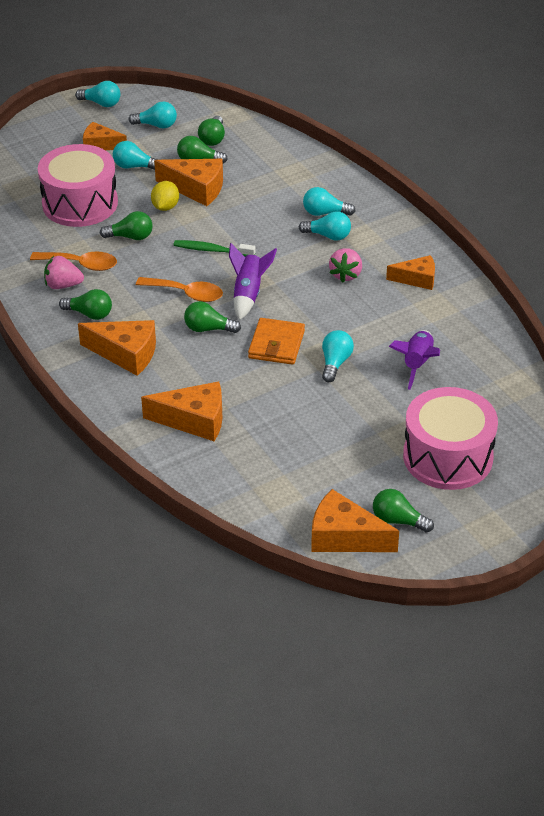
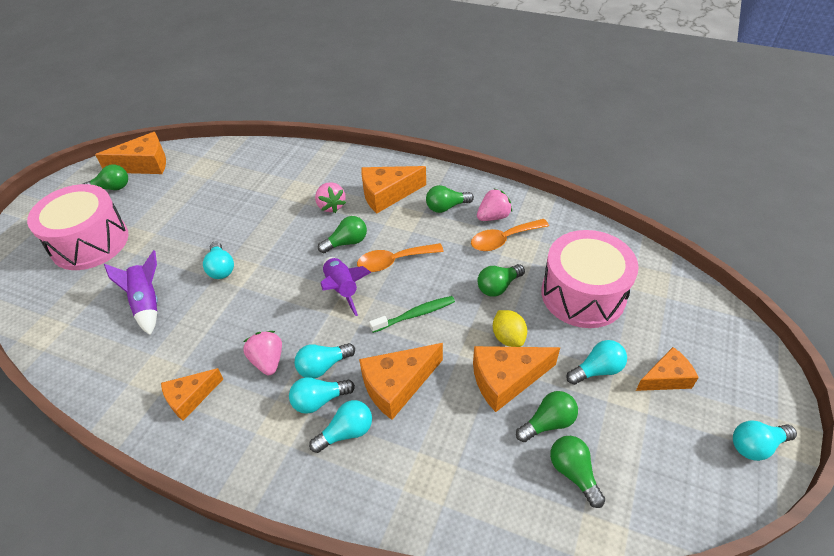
camera: 145 degrees right, 5 degrees up
(156, 125) = (656, 451): turquoise light bulb -> turquoise light bulb (323, 366)
(188, 371) = (331, 206): none -> pink strawberry
(194, 420) = (296, 179): orange cheese -> orange cheese (397, 385)
(276, 344) = (281, 258): orange wallet -> none

